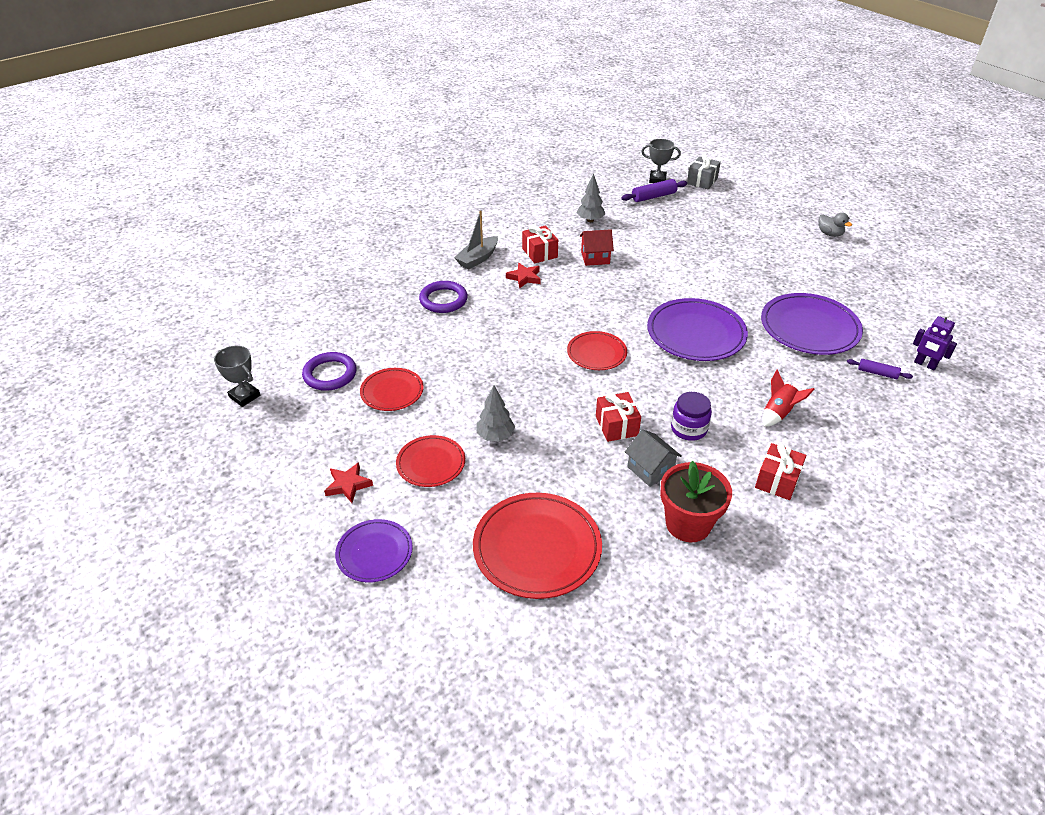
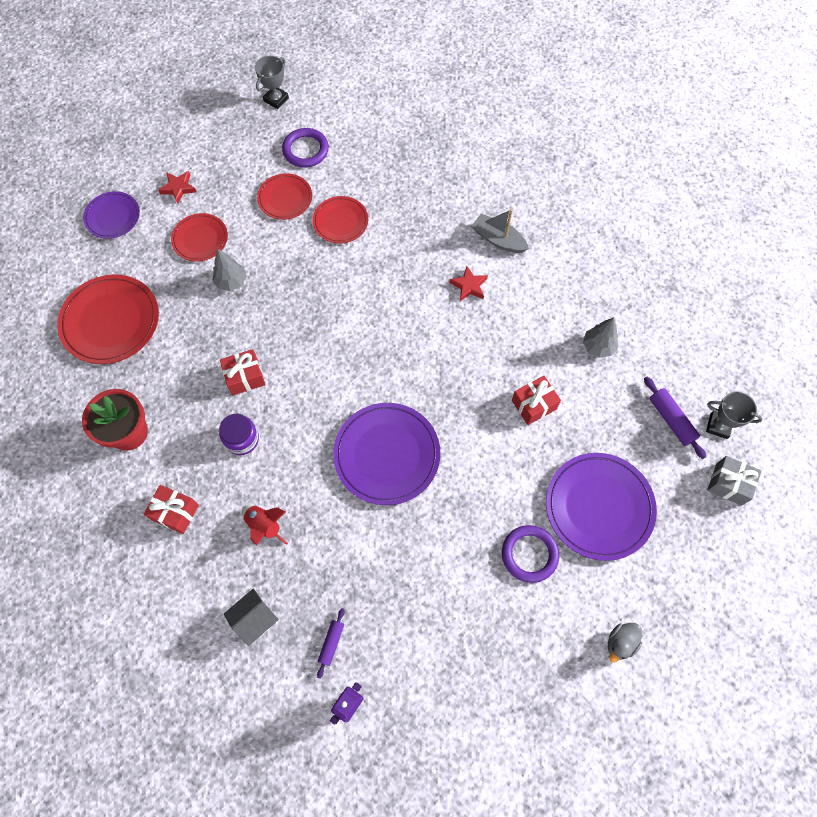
camera: 85 degrees right, 25 degrees up
(443, 300) = (421, 218): purple ring -> purple ring (529, 554)
(540, 253) = (518, 297): red gift -> red gift (534, 405)
(595, 258) = (517, 353): red house -> none
(596, 353) = (347, 358): red plate -> red plate (340, 221)
(650, 469) = (191, 404): grey house -> grey house (255, 619)
(657, 179) = (718, 426): grey trophy -> grey trophy turned 75 degrees counterclockwise
(809, 328) = (407, 580): purple plate -> purple plate (599, 507)

